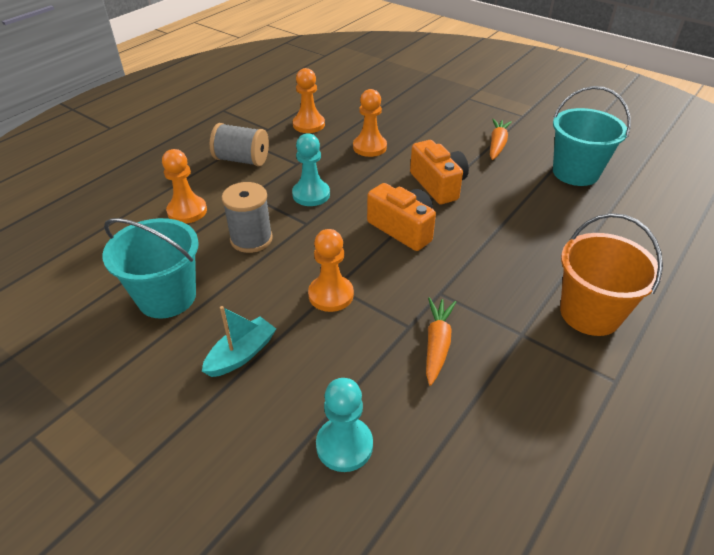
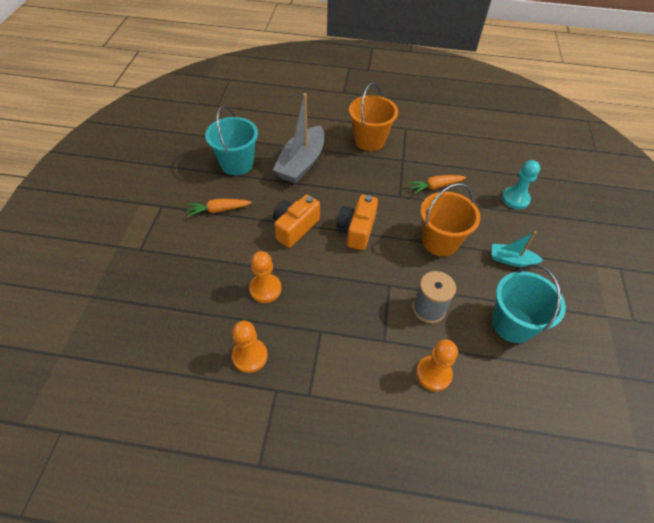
camera: 120 degrees left, 10 degrees up
(242, 160) = (341, 378): grey spool -> none
(311, 194) = (355, 298): turquoise pawn -> none
(331, 295) = (440, 241): orange pawn -> orange bucket
(556, 223) = (301, 163): none -> grey boat

